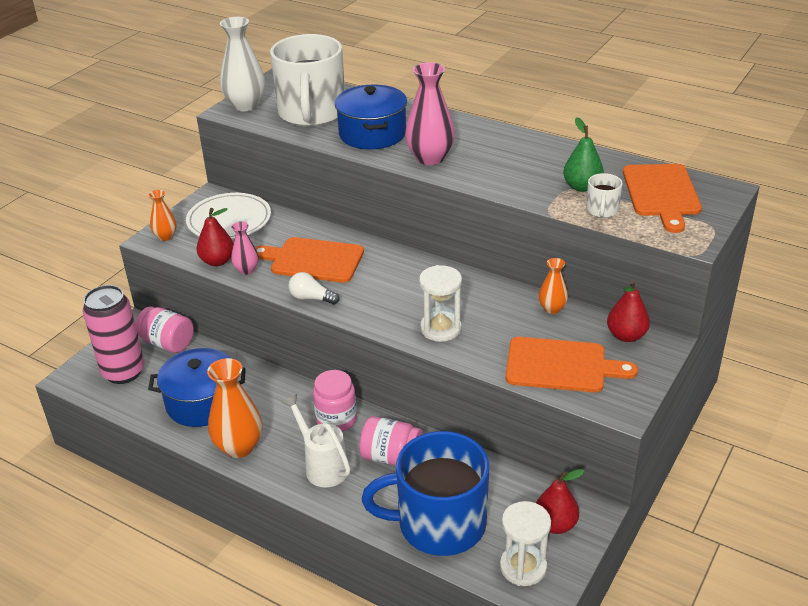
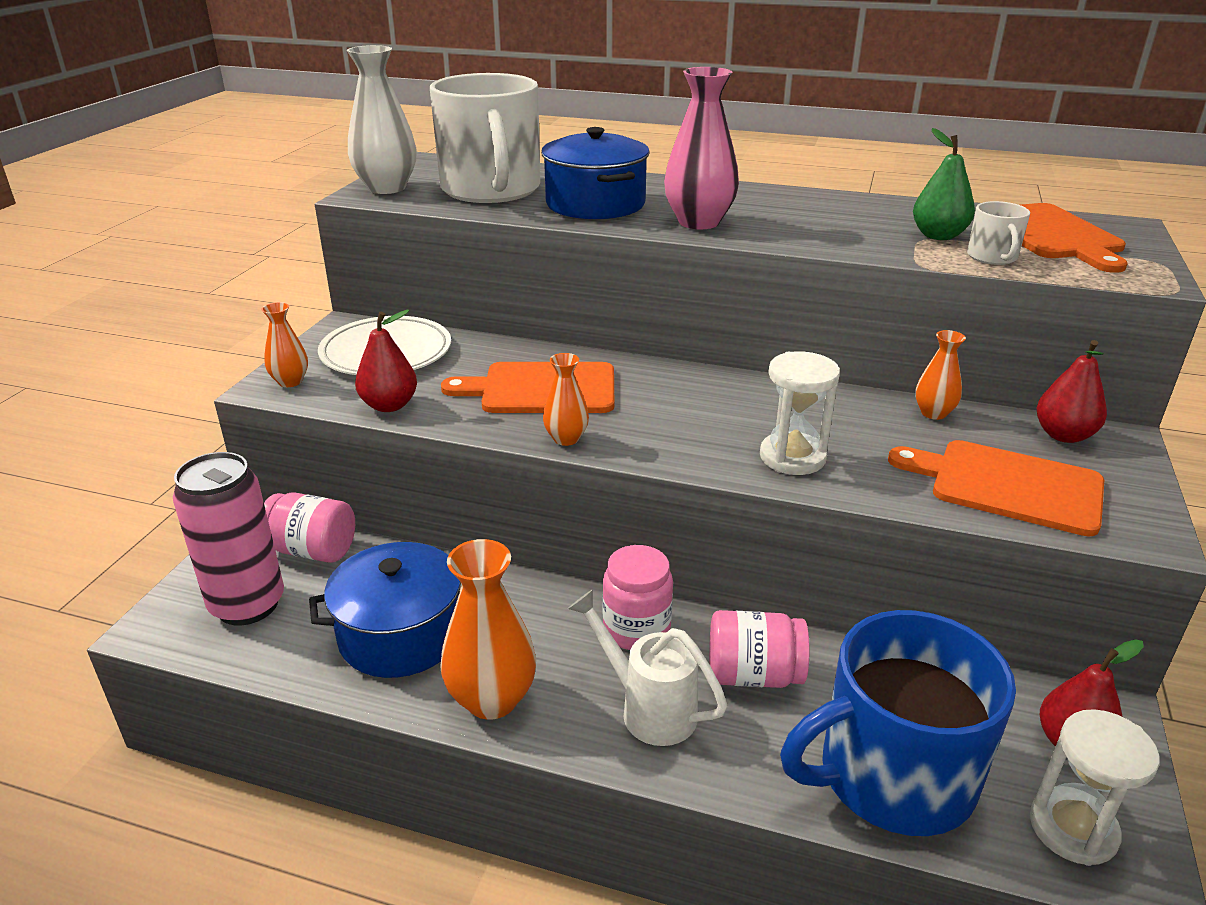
camera: 15 degrees left, 5 degrees down
(246, 270) = (442, 412): pink vase -> none
(311, 298) = (566, 438): white light bulb -> orange vase
(561, 366) = (1007, 486): orange cutting board -> orange cutting board turned 150 degrees counterclockwise

